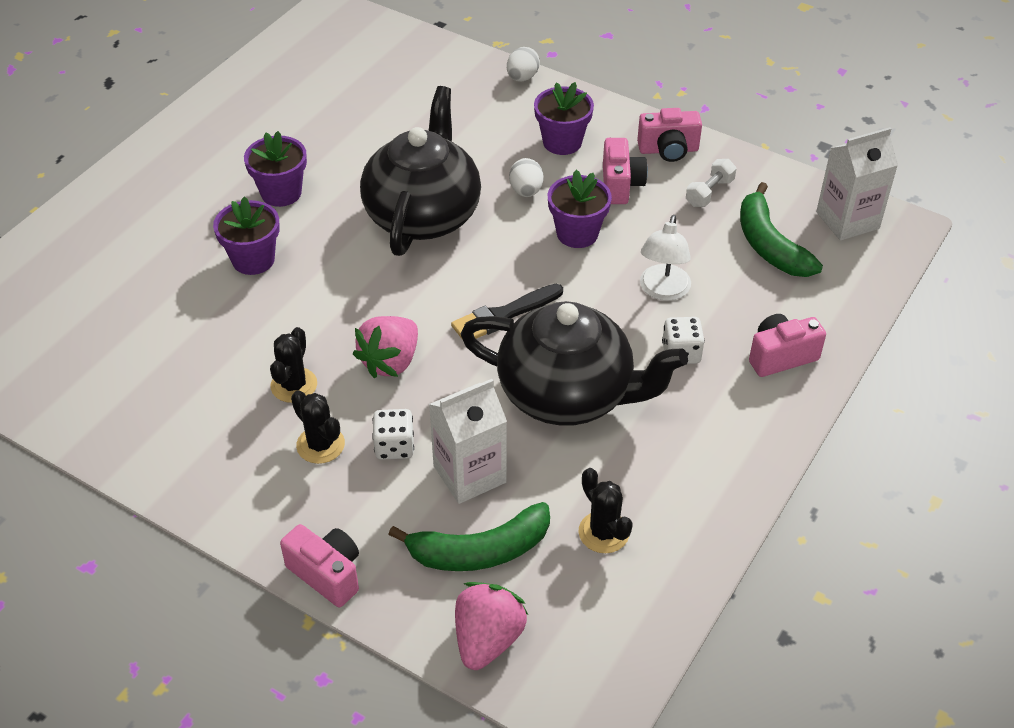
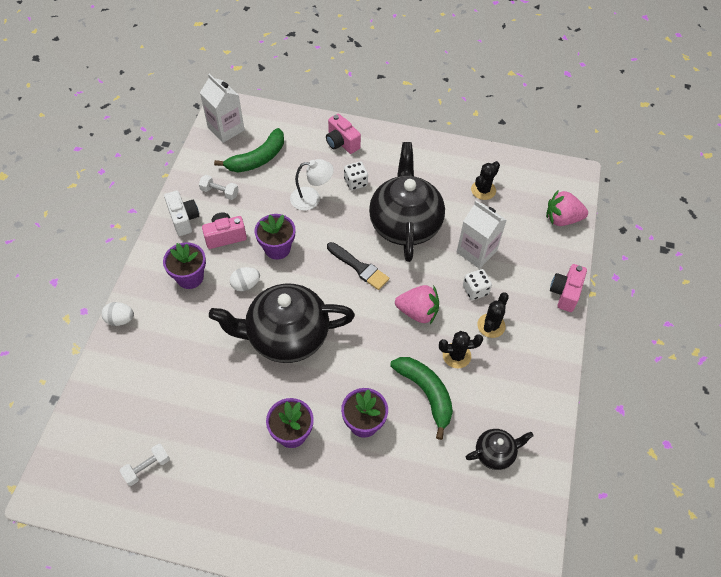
camera: 110 degrees left, 10 degrees up
(126, 380) = (495, 453): none -> black teapot
(312, 76) = (147, 467): none -> white dumbbell
(479, 550) = (518, 235): green banana -> green banana (426, 393)
(668, 150) = (184, 219): pink camera -> white camera

